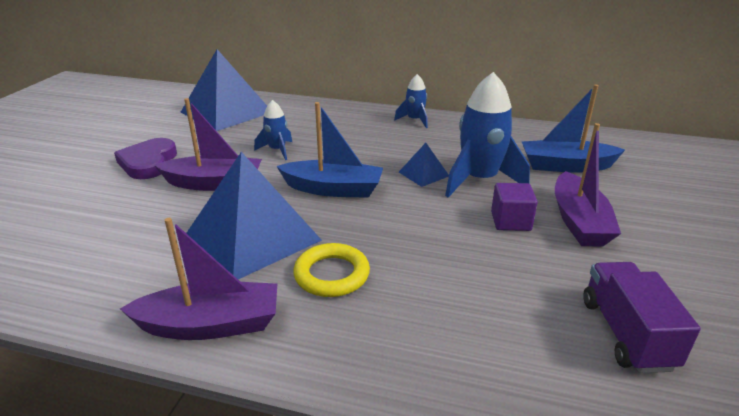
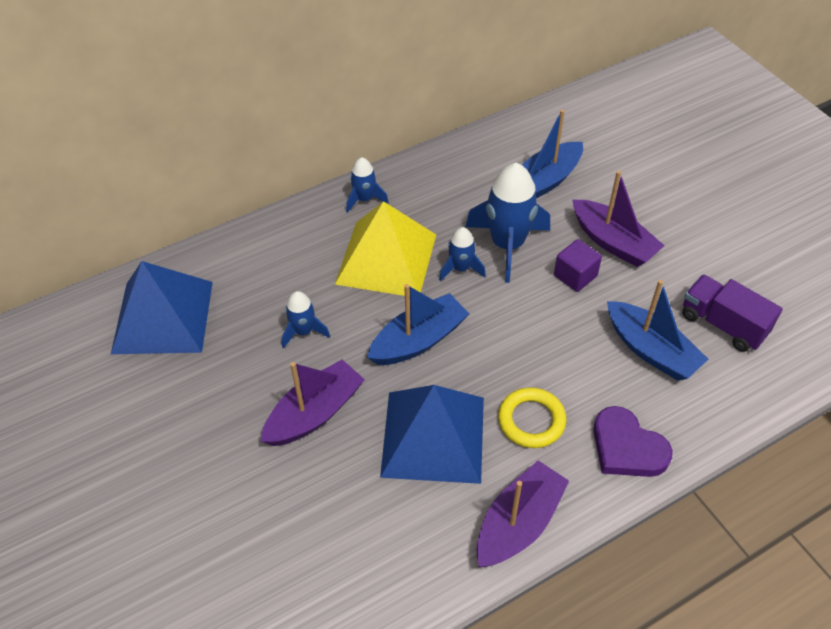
camera: 45 degrees left, 20 degrees up
(148, 162) = (209, 441): purple heart -> purple heart (627, 447)
(381, 147) = (386, 259): none -> yellow pyramid
(423, 174) = (460, 268): blue pyramid -> blue rocket
(512, 302) = (651, 350): none -> blue boat

